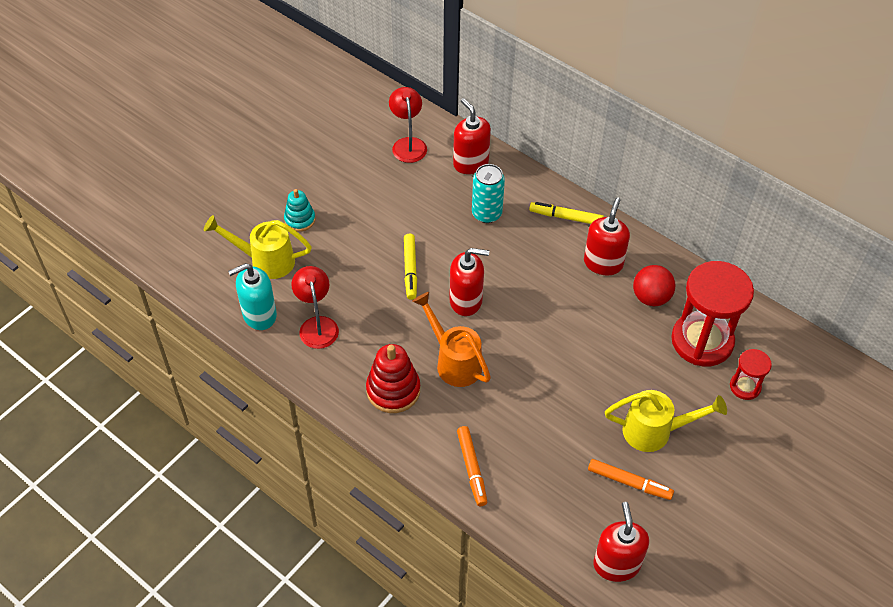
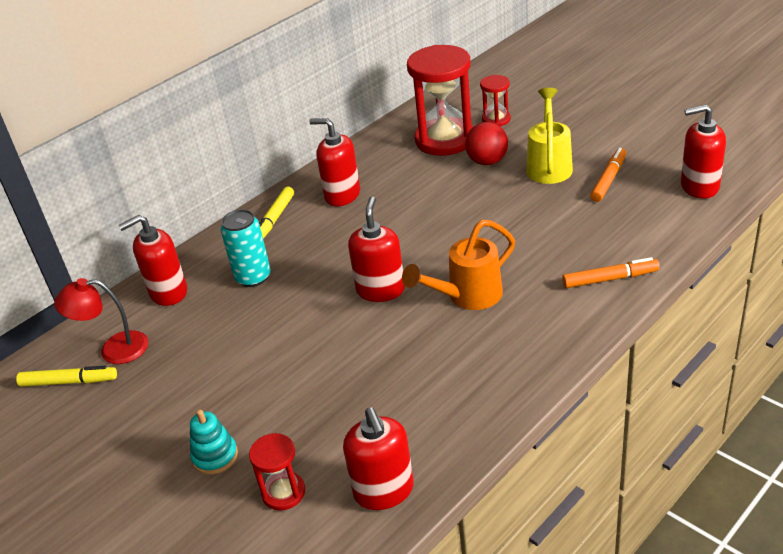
camera: 80 degrees left, 15 degrees down
(259, 315) = (384, 491): turquoise soap dispenser -> red soap dispenser
(265, 260) = (283, 492): yellow watering can -> red hourglass
(317, 325) = (407, 423): red lamp -> none
(393, 390) = (510, 345): red stacking toy -> none
(410, 269) = (326, 338): yellow marker -> yellow marker (69, 382)
(651, 297) = (391, 167): red ball -> red ball (487, 161)

